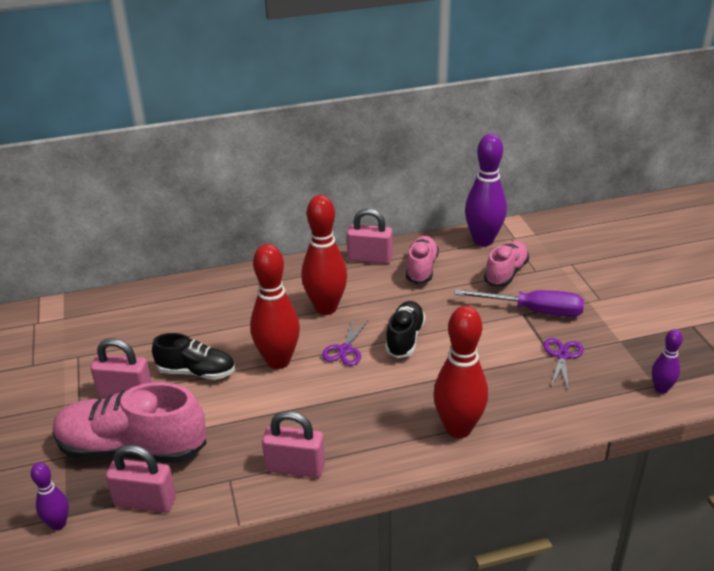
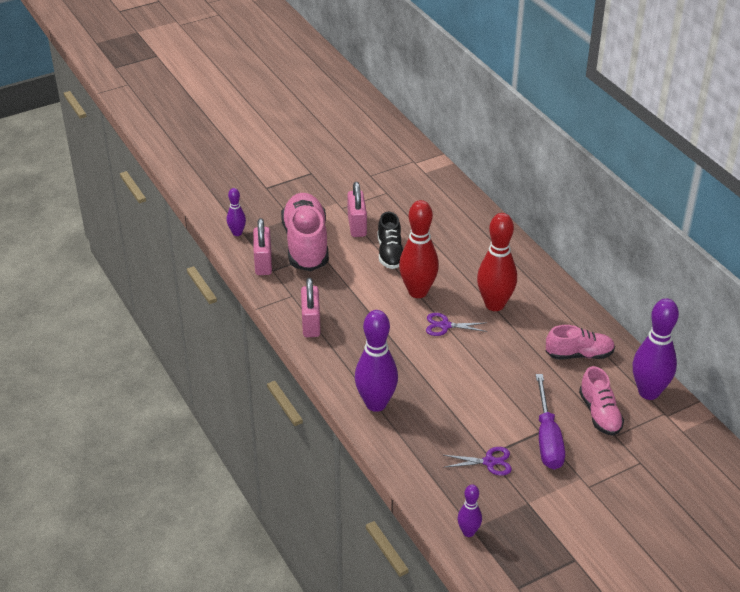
camera: 75 degrees right, 5 degrees up
(370, 258) = (578, 318): pink padlock -> none
(405, 338) = (473, 358): black shoe -> none
(458, 428) = (376, 404): red bowling pin -> purple bowling pin
(506, 273) = (600, 414): pink shoe -> pink shoe turned 60 degrees clockwise

